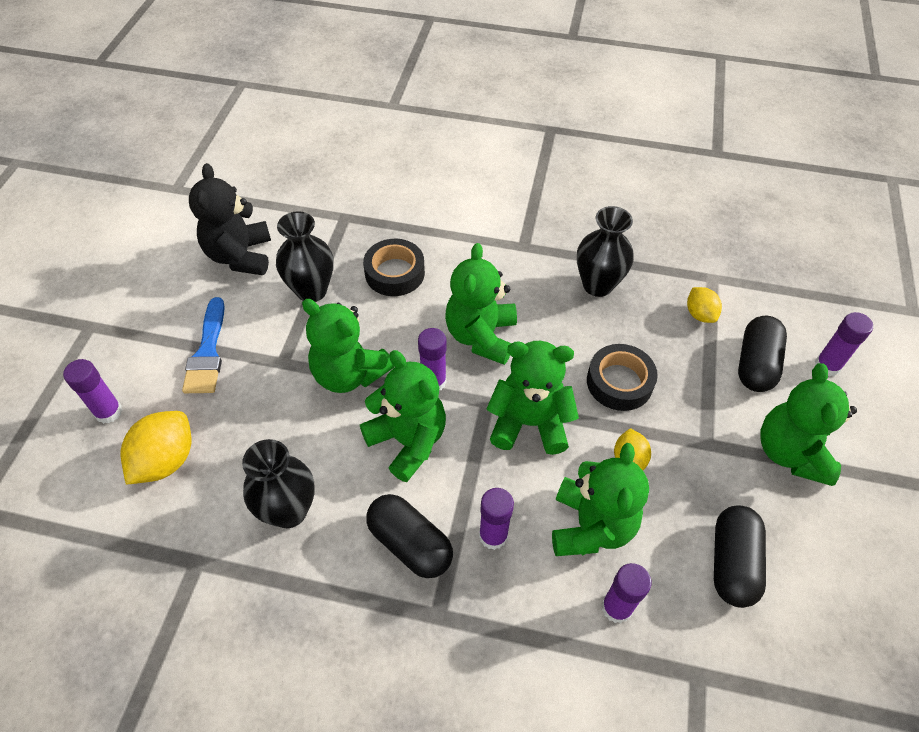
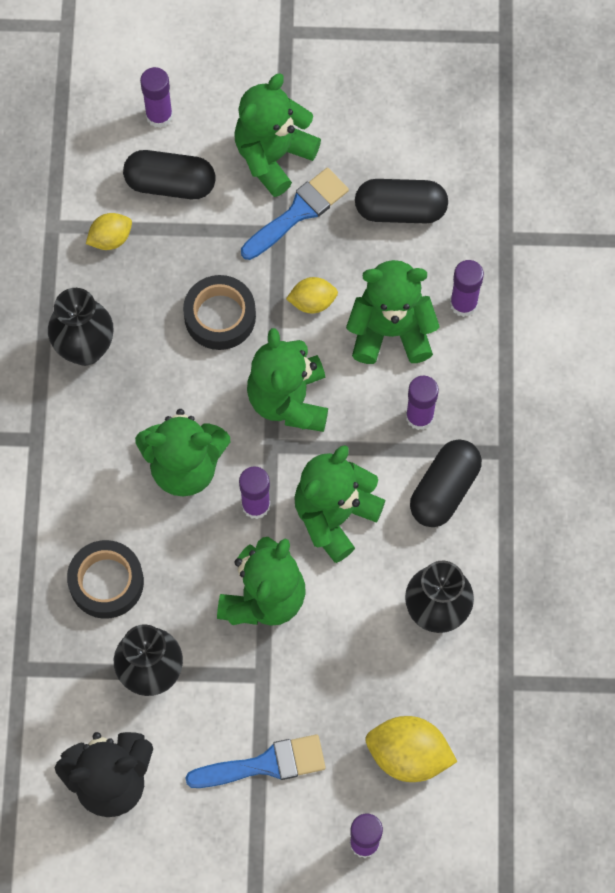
camera: 100 degrees left, 15 degrees up
(728, 464) = (298, 212): none -> blue brush
(790, 452) = (273, 156): green teddy bear -> green teddy bear turned 135 degrees clockwise

